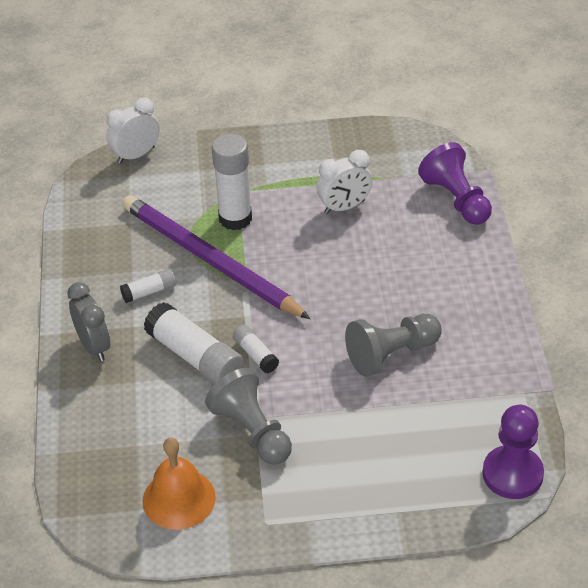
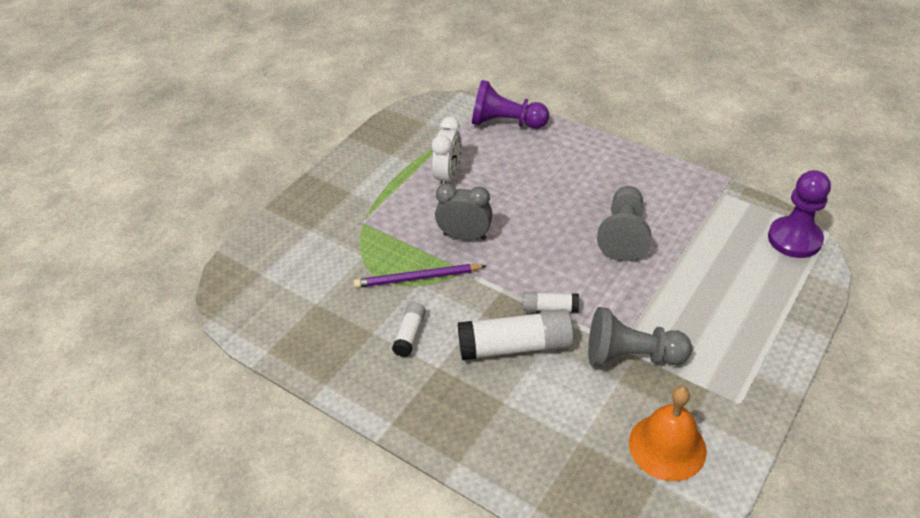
camera: 50 degrees left, 0 degrees up
(94, 346) = (433, 407): grey clock -> grey clock (464, 236)
(136, 155) = (243, 256): white clock -> none
(210, 260) = (417, 278): purple pencil -> purple pencil, size x0.52
(235, 218) = (389, 239): white glue stick -> none

